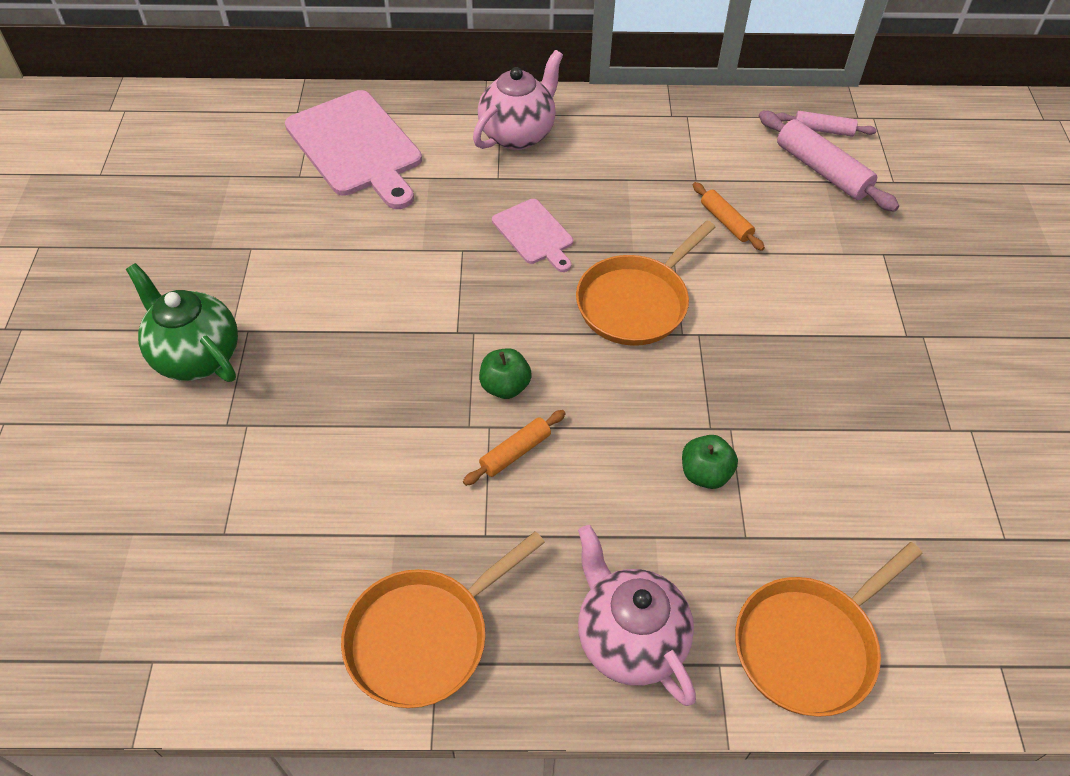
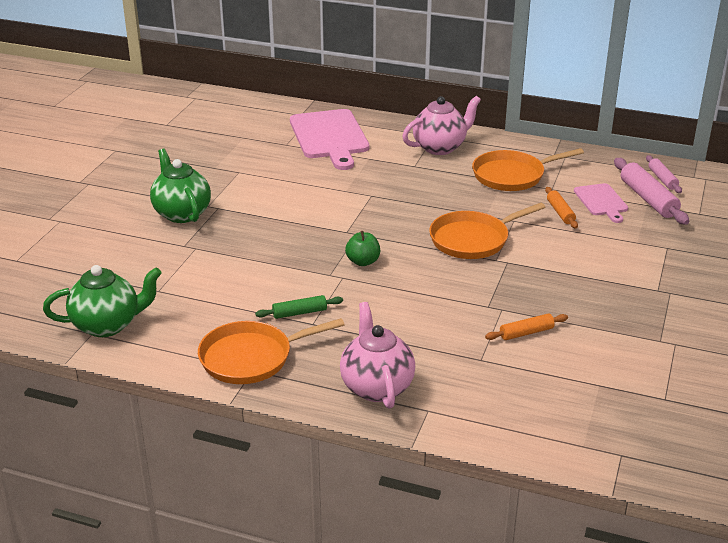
camera: 20 degrees right, 20 degrees down
(171, 635) = (107, 325): none -> green teapot
(457, 518) = (299, 313): none -> green rolling pin
(515, 452) = (352, 292): orange rolling pin -> orange rolling pin (526, 333)
(534, 234) = (423, 196): pink cutting board -> pink cutting board (601, 201)
(705, 474) = (471, 326): green apple -> none
(809, 645) = (493, 415): orange pan -> orange pan (512, 175)
(823, 130) = (662, 179): pink rolling pin -> pink rolling pin turned 45 degrees clockwise

